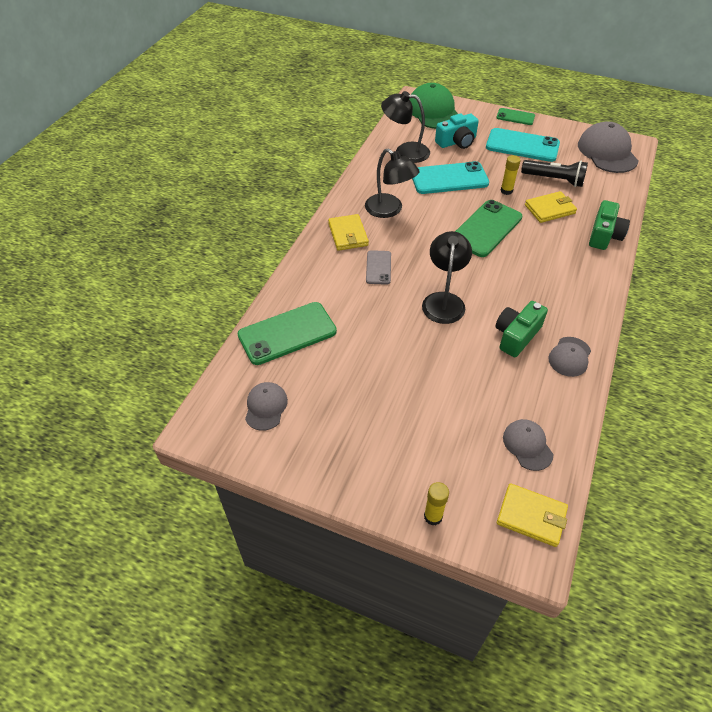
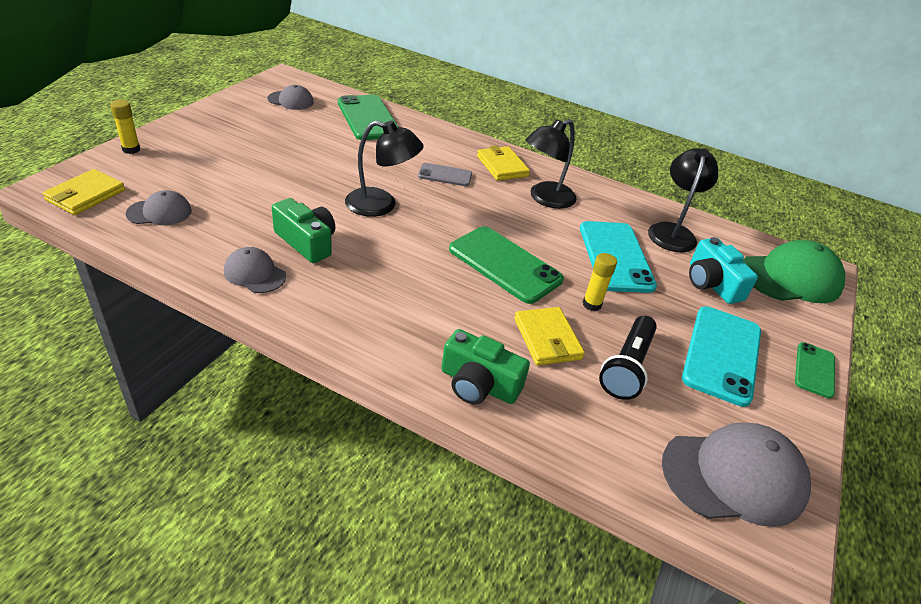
camera: 90 degrees right, 10 degrees down
(348, 234) = (502, 166): yellow wallet -> yellow wallet turned 75 degrees clockwise

